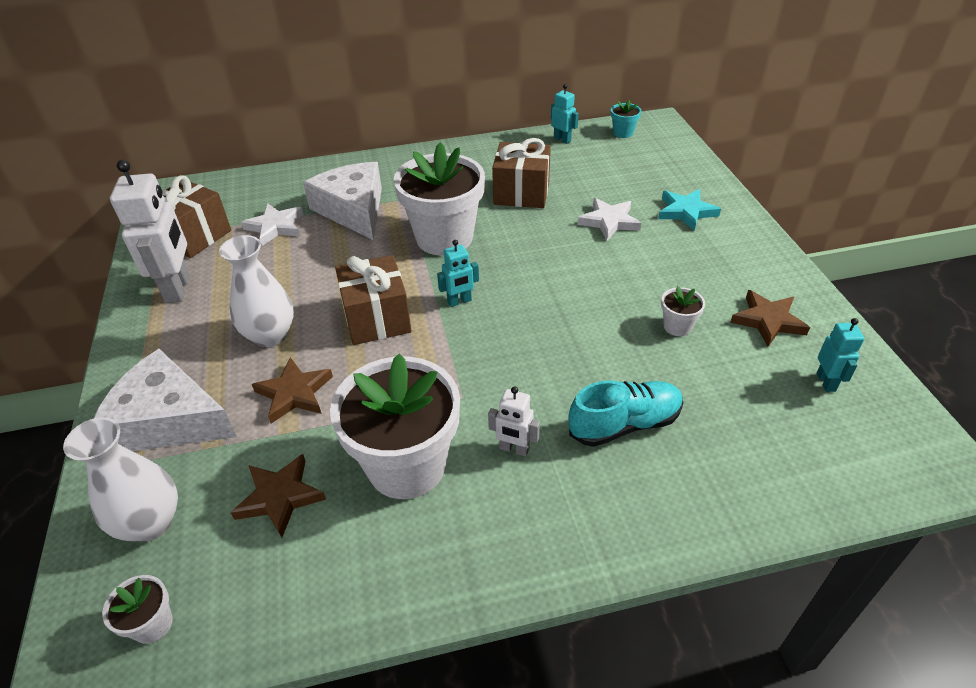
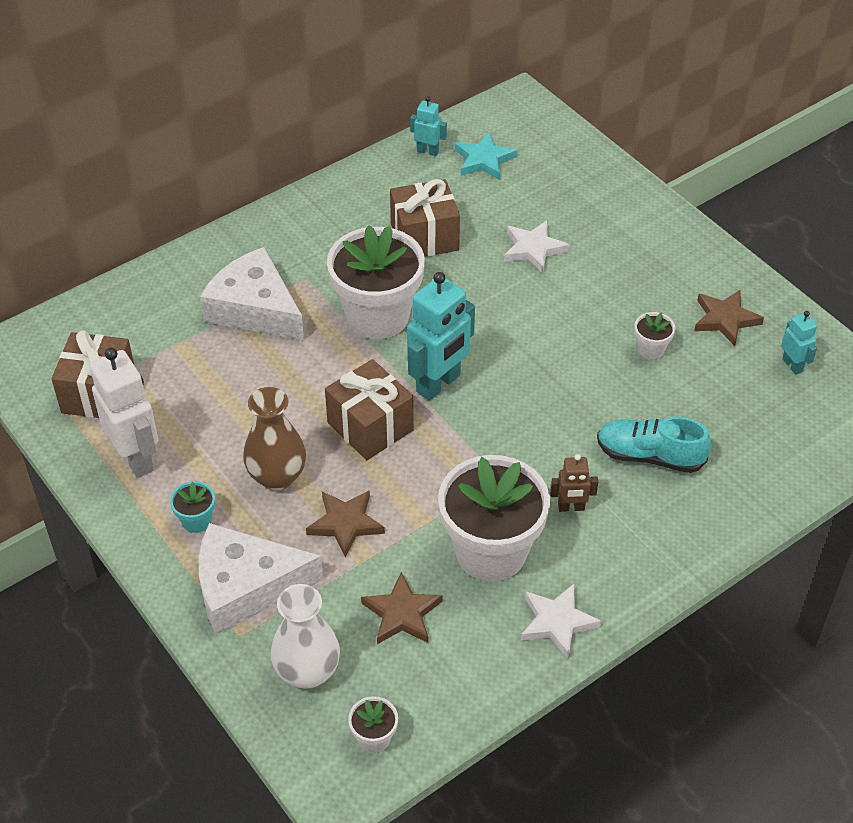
camera: 25 degrees left, 5 degrees up
(270, 335) = (277, 476): white vase -> brown vase
(275, 227) = (183, 355): white star -> white star (557, 622)
(459, 301) = (439, 384): turquoise robot -> turquoise robot, size x1.97
(514, 449) = (571, 507): white robot -> brown robot
(623, 133) = (489, 124): turquoise flower pot -> turquoise flower pot (196, 520)
(625, 424) = (649, 456): turquoise shoe -> turquoise shoe turned 120 degrees counterclockwise
(686, 212) = (602, 216): turquoise star -> turquoise star (484, 160)

